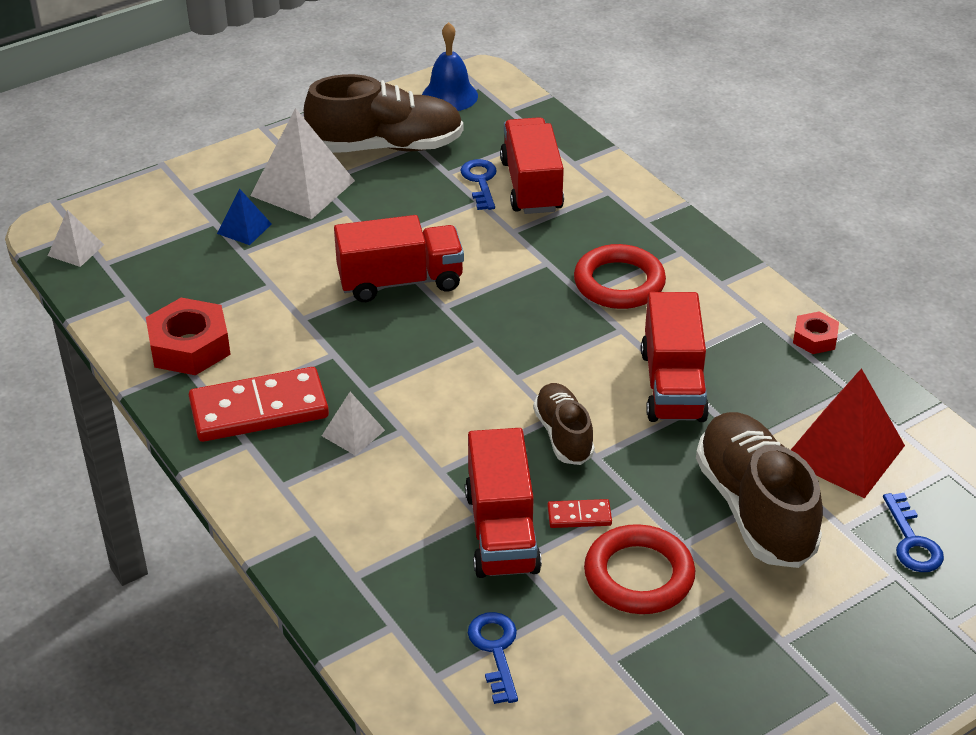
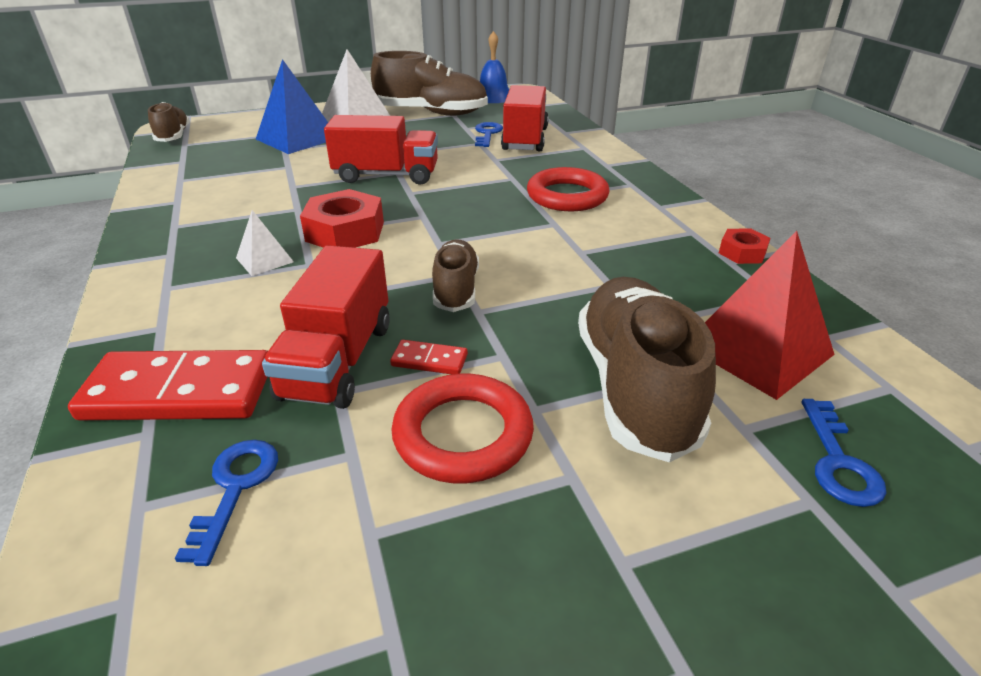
camera: 15 degrees right, 5 degrees down
(76, 250) = (173, 136): white pyramid -> brown shoe
(190, 346) = (192, 191): red nut -> red nut (345, 231)
(244, 228) = (297, 138): blue pyramid -> blue pyramid, size x1.96
(259, 410) = (203, 234): red domino -> red domino (179, 392)
(672, 385) = (584, 267): red truck -> none

